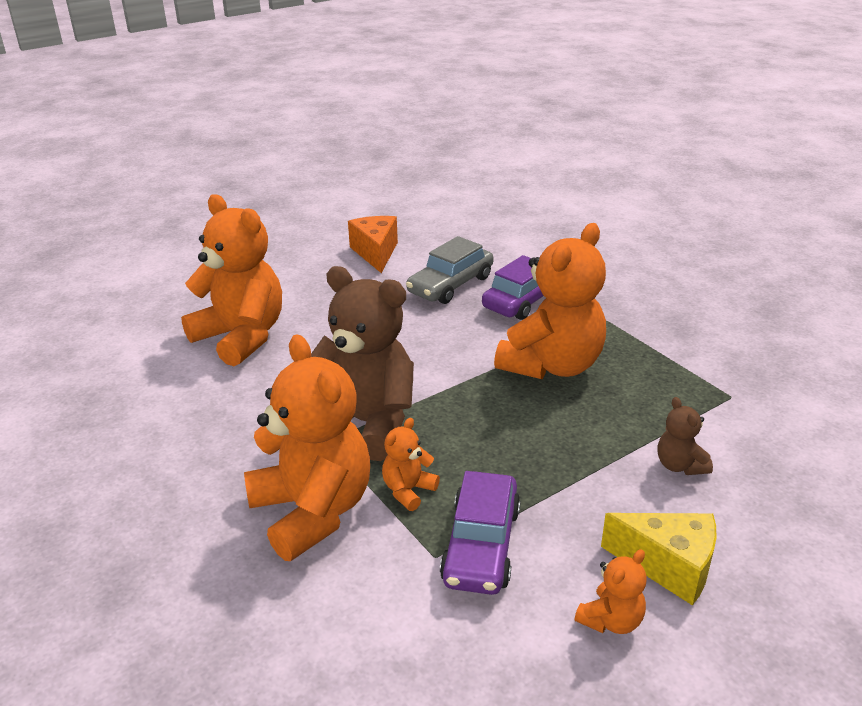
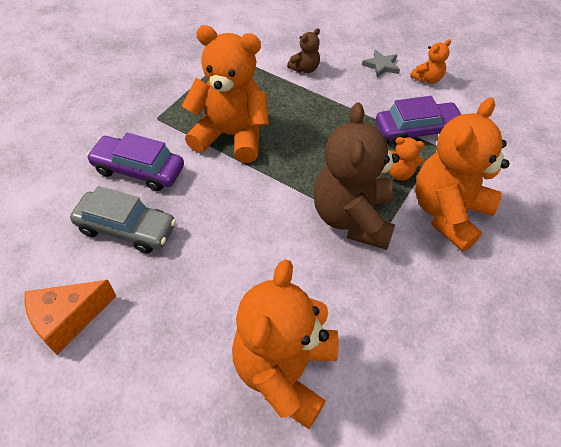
camera: 115 degrees left, 20 degrees up
(611, 620) = (427, 79): orange teddy bear -> orange teddy bear turned 120 degrees clockwise
(668, 566) = (381, 65): yellow cheese -> grey star

